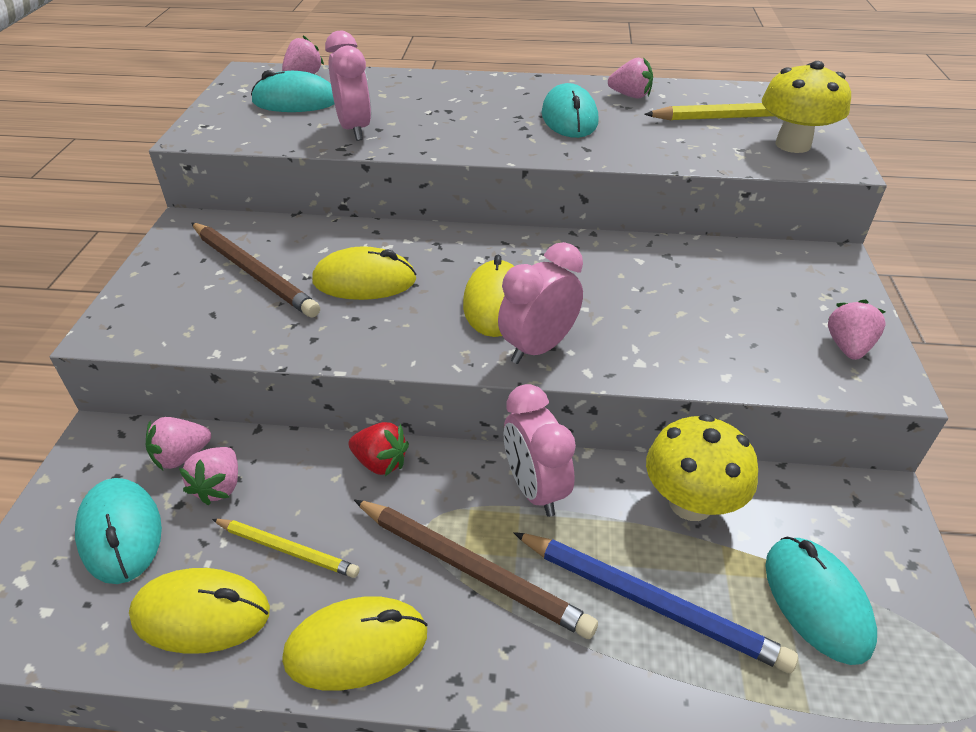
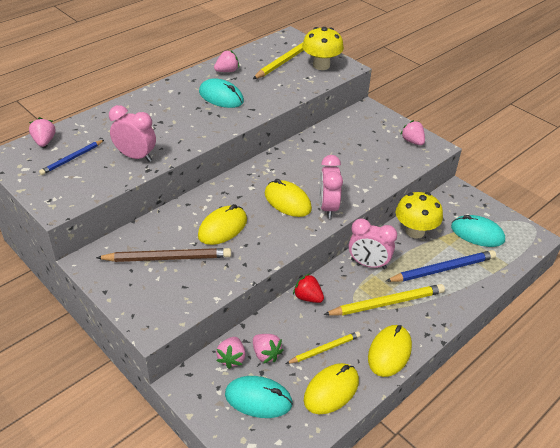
camera: 50 degrees left, 0 degrees up
(295, 101) = (72, 159): turquoise mouse -> blue pencil
(380, 462) = (308, 297): red strawberry -> red strawberry turned 120 degrees counterclockwise
(471, 569) = (386, 303): brown pencil -> yellow pencil

